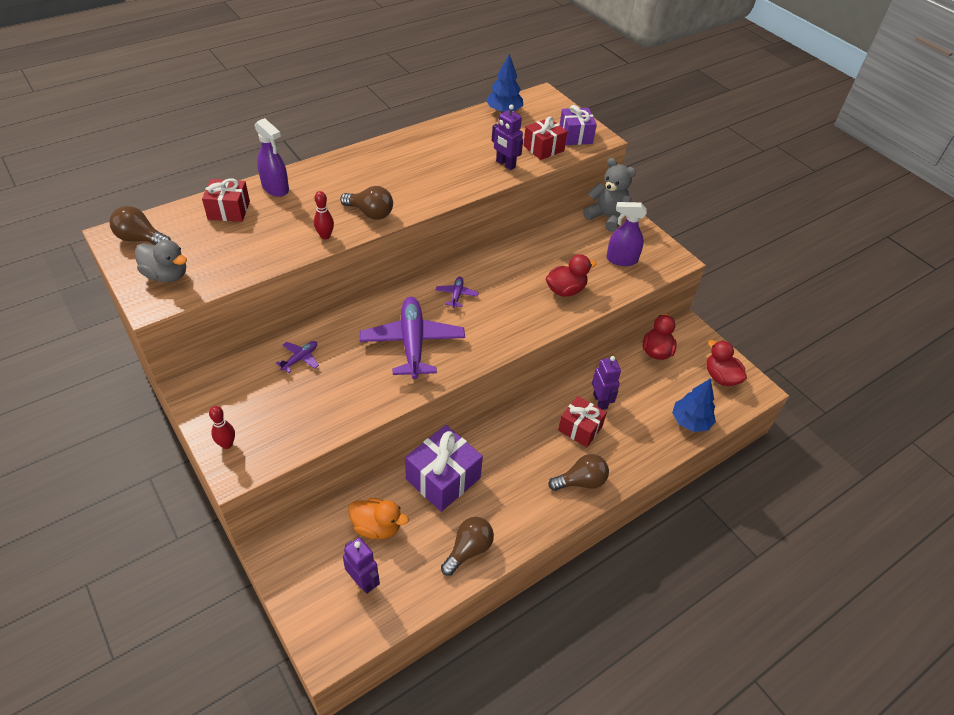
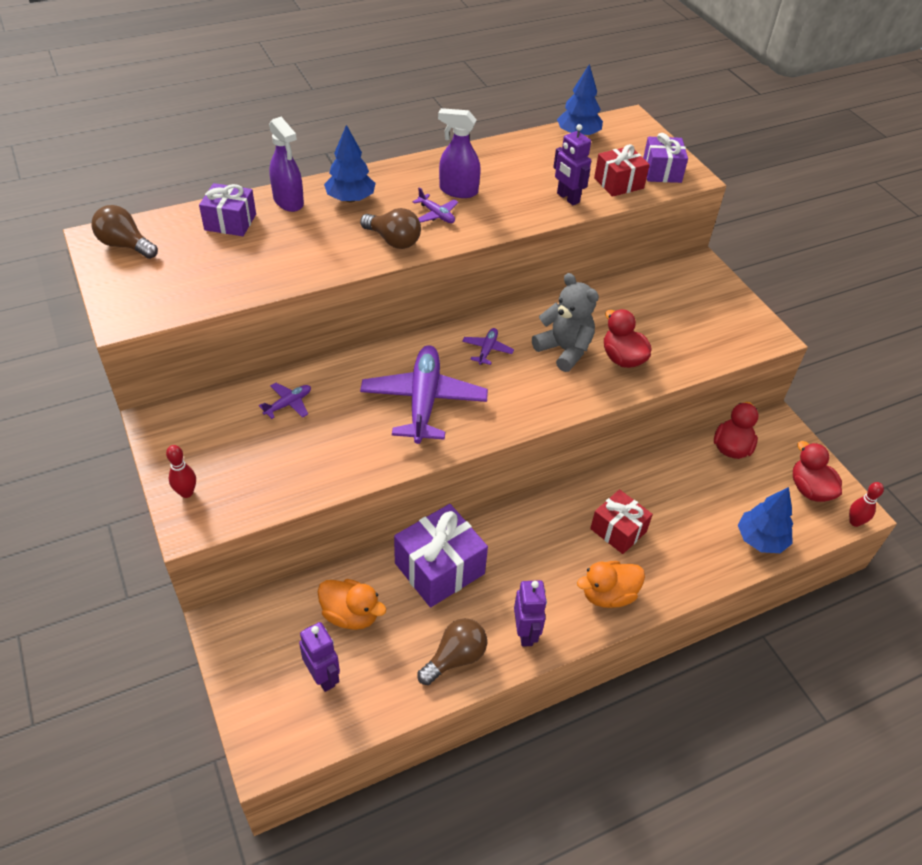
camera: 10 degrees right, 0 degrees up
(166, 275) = (146, 289): grey duck -> none
(229, 210) = (230, 222): red gift -> purple gift
(325, 236) = (335, 262): red bowling pin -> red bowling pin (854, 522)
(327, 181) = (350, 199): none -> blue tree
(401, 188) = (436, 215): none -> purple plane
(565, 290) = (622, 358): red duck -> red duck turned 105 degrees counterclockwise
(581, 481) = (608, 595): brown light bulb -> orange duck
(600, 401) = (649, 500): purple robot -> purple robot (525, 633)
(607, 217) = (690, 276): grey teddy bear -> grey teddy bear (564, 350)
(621, 259) = (699, 329): purple spray bottle -> purple spray bottle (458, 191)

